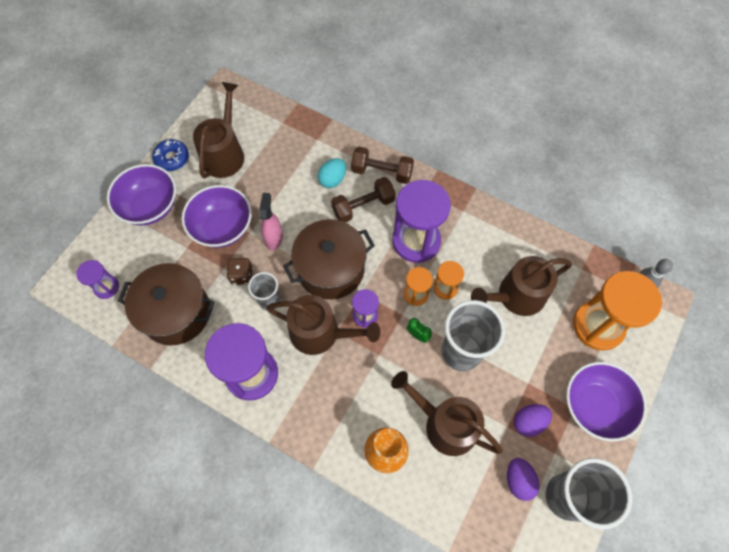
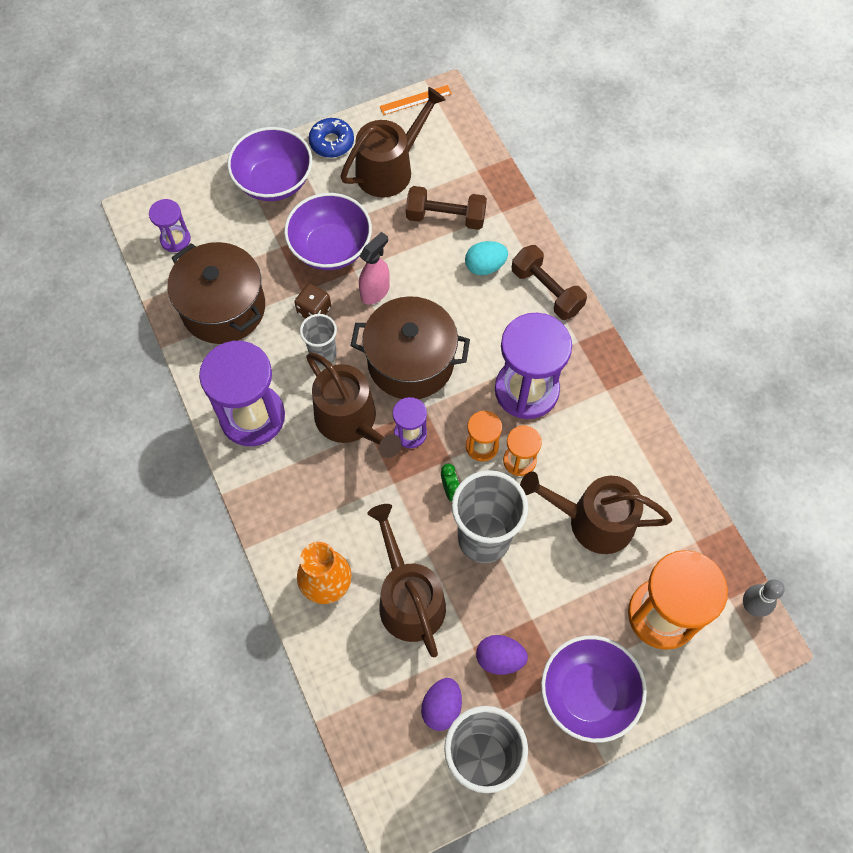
camera: 35 degrees right, 0 degrees up
(209, 100) = (415, 100): none -> orange ruler
(363, 206) = (497, 316): brown dumbbell -> brown dumbbell (445, 217)

